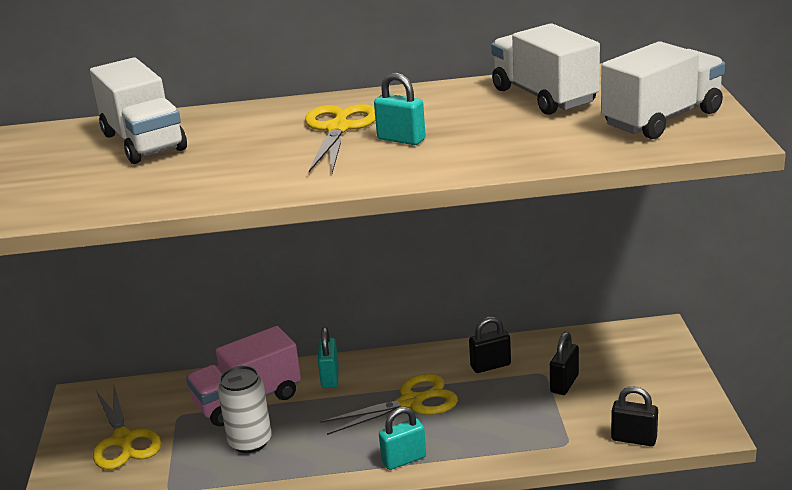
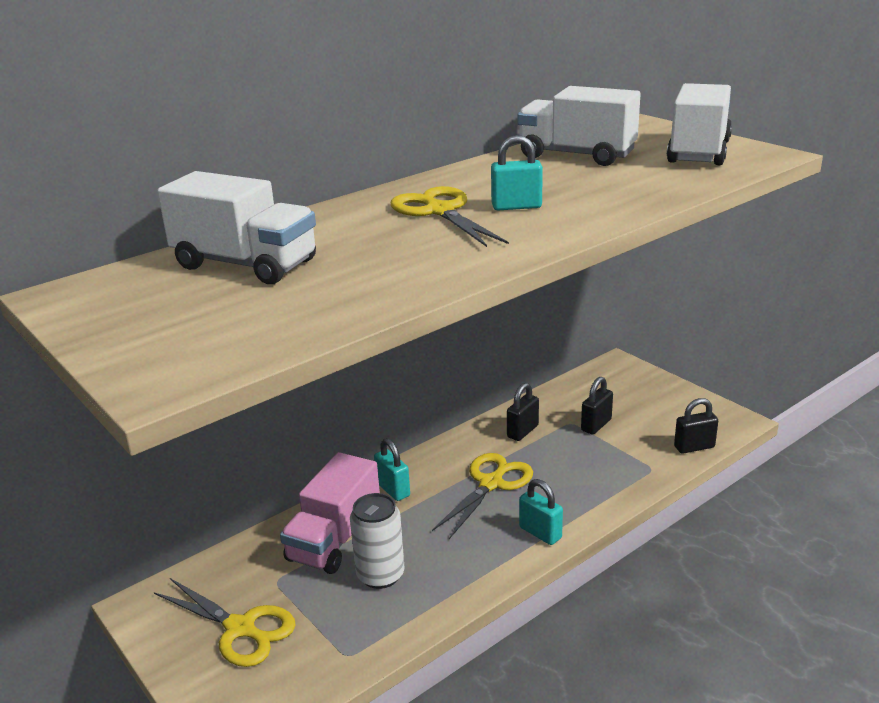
camera: 35 degrees left, 0 degrees up
(404, 459) = (540, 533): turquoise padlock -> turquoise padlock turned 75 degrees counterclockwise
(564, 384) = (596, 425): black padlock -> black padlock turned 45 degrees clockwise

